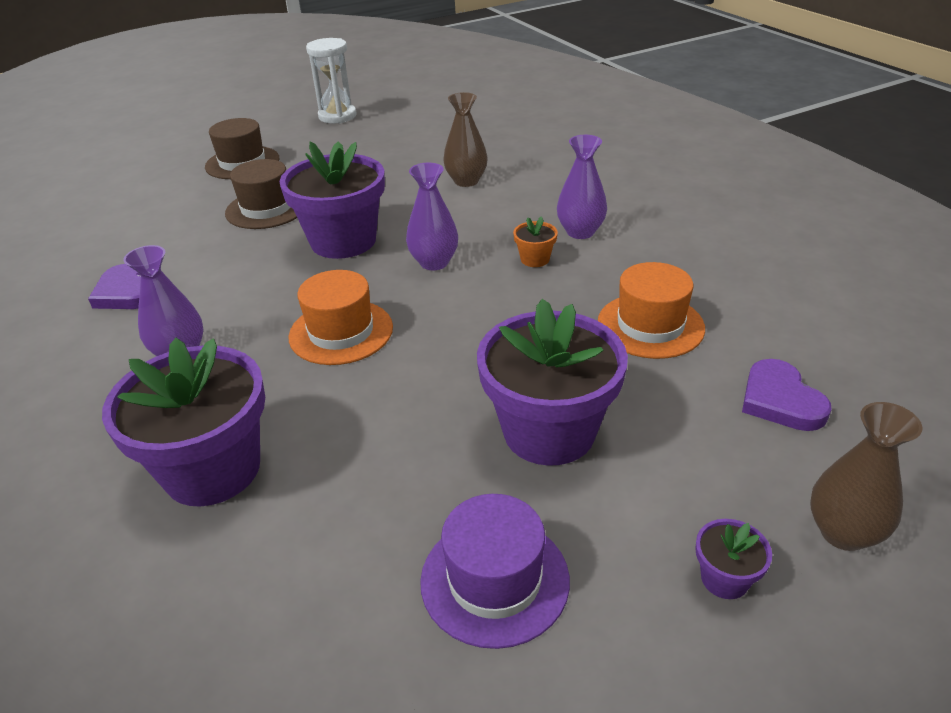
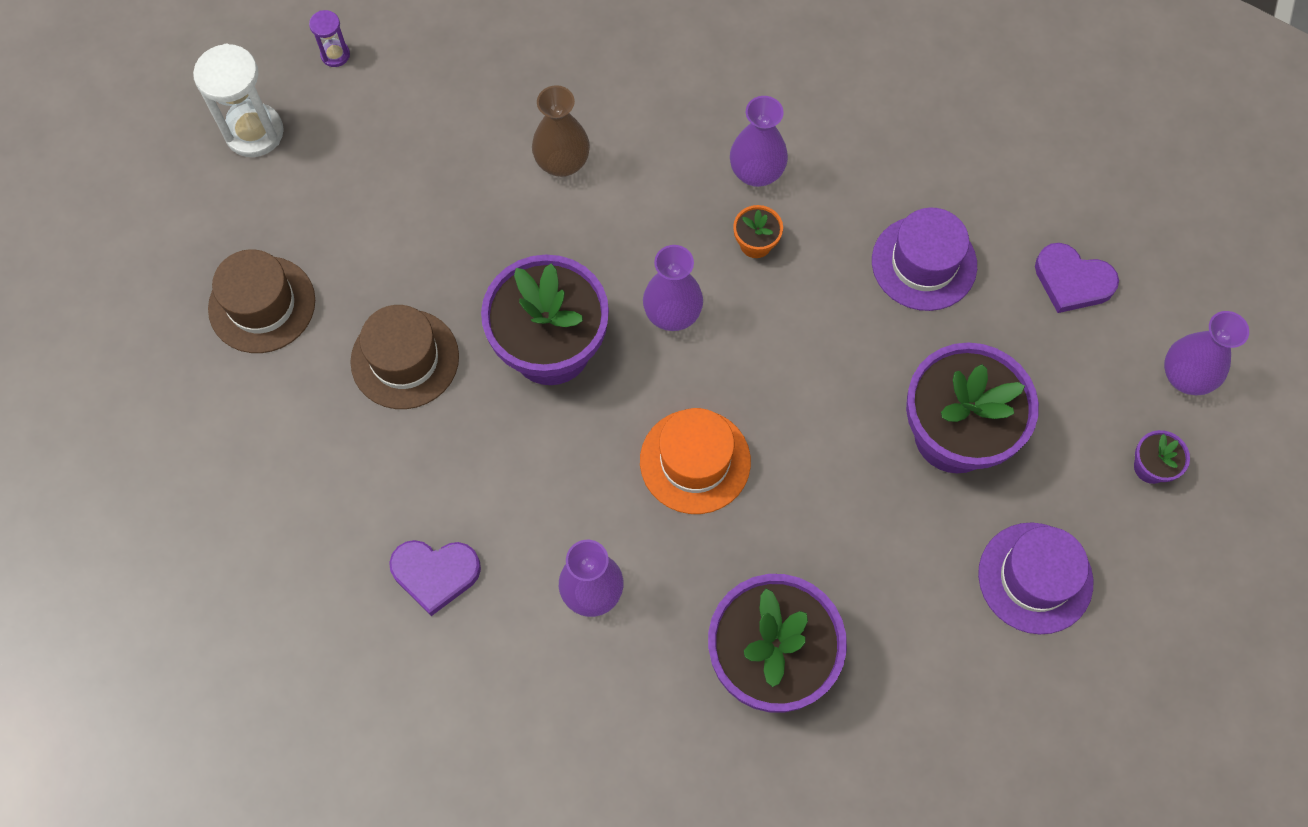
camera: 45 degrees left, 30 degrees up
(413, 109) = (335, 55): none -> purple hourglass
(650, 325) = (924, 263): orange hat -> purple hat
(843, 532) = (1185, 377): brown vase -> purple vase

